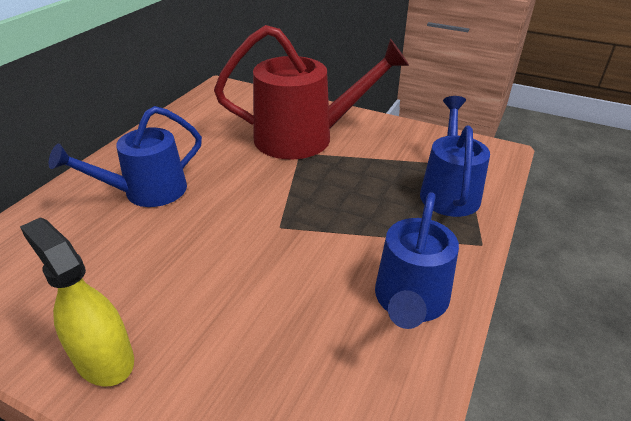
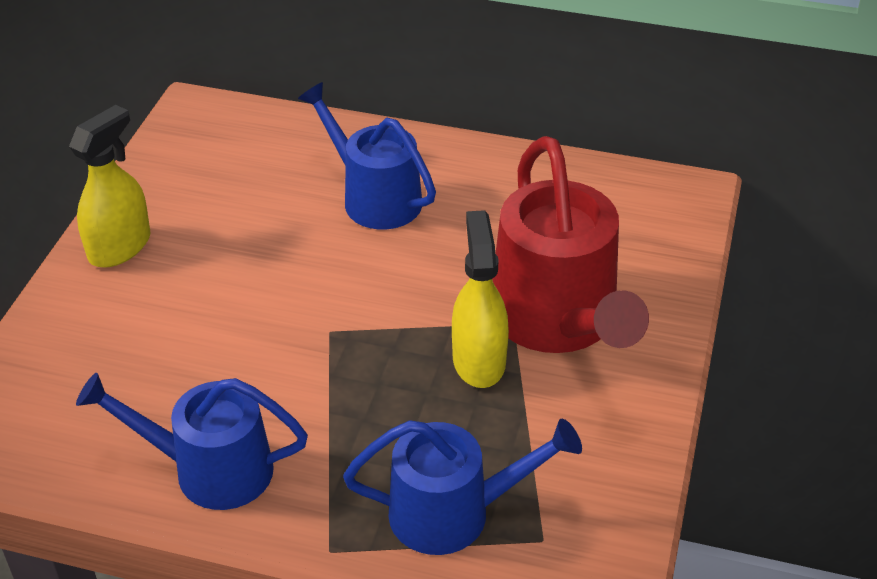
camera: 80 degrees right, 5 degrees up
(328, 168) = (479, 360): none -> yellow spray bottle

